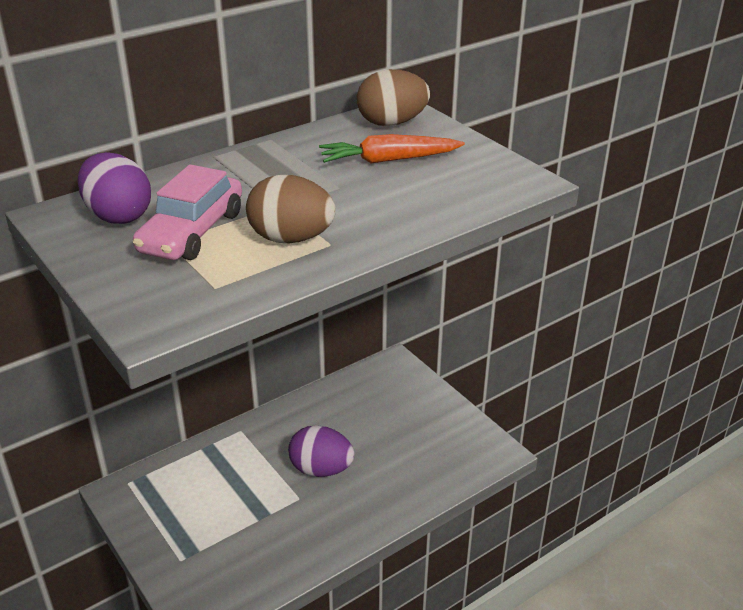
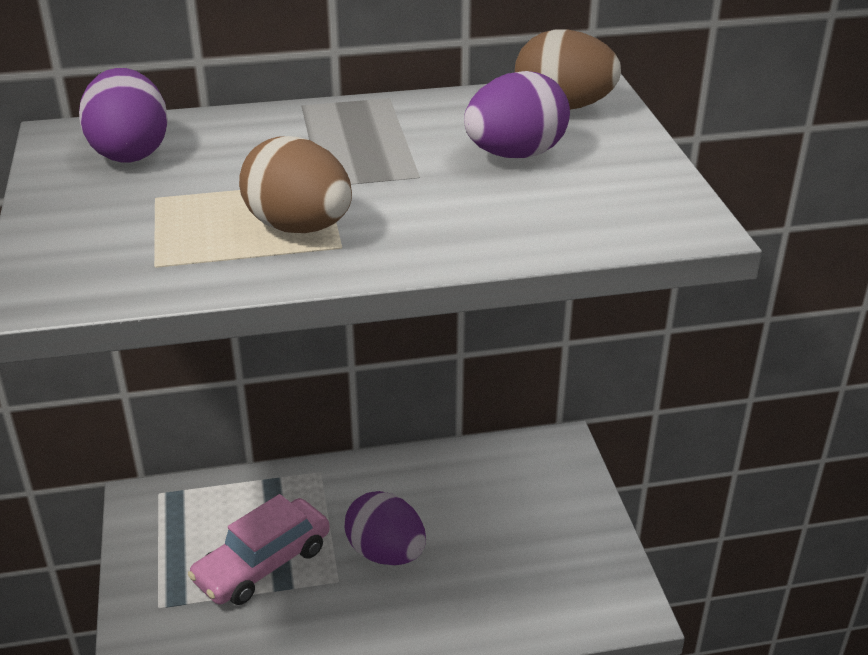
camera: 25 degrees right, 0 degrees up
(192, 232) = (191, 191): pink car -> pink car (262, 564)
(388, 160) = (515, 154): orange carrot -> purple egg

